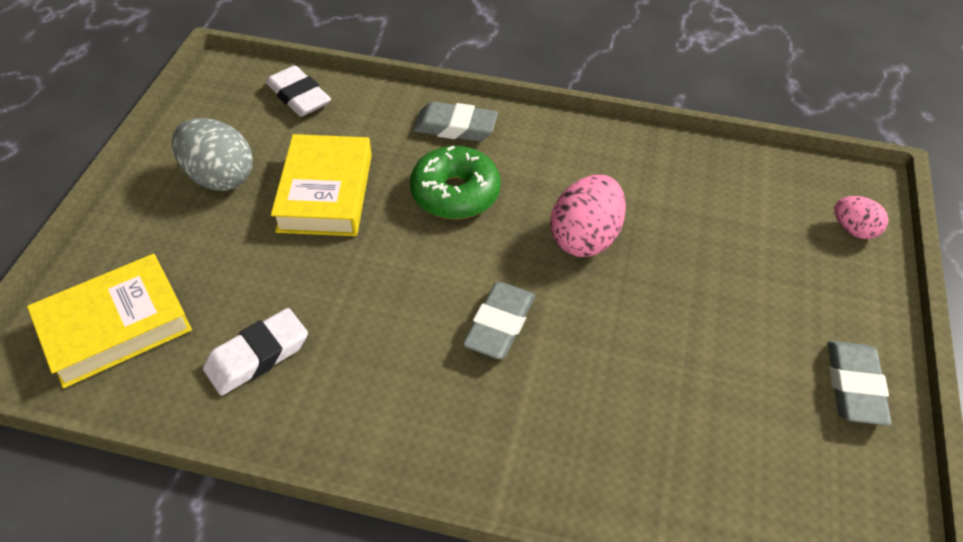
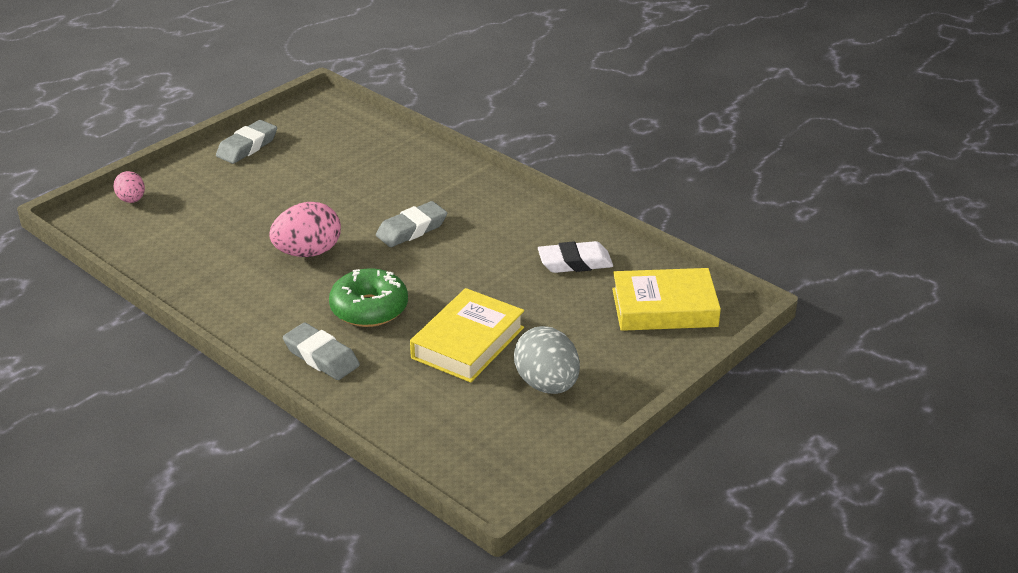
camera: 150 degrees left, 15 degrees down
(298, 97) = (435, 435): white eraser -> none

